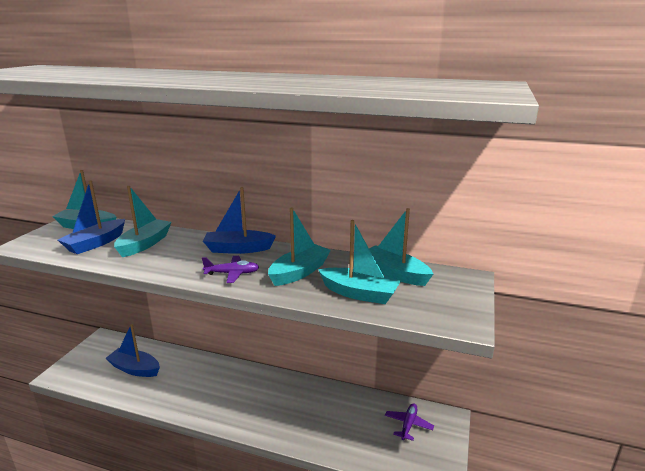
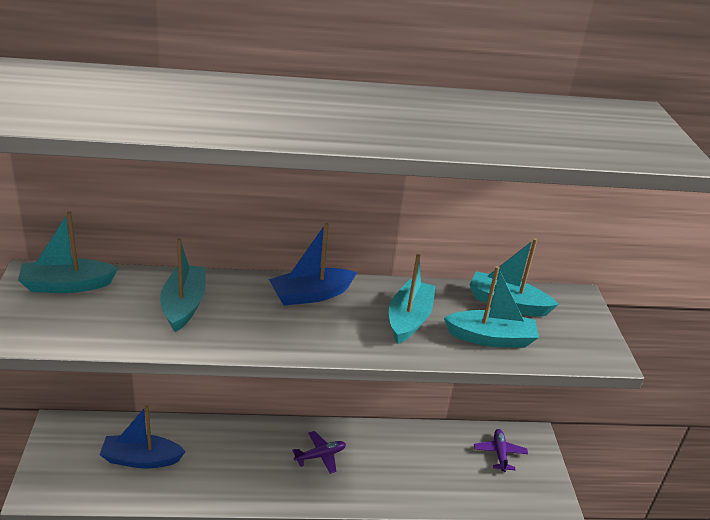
camera: 25 degrees left, 10 degrees up
(95, 243) = (113, 314): blue boat -> none
(232, 273) = (336, 334): purple plane -> purple plane (320, 456)

